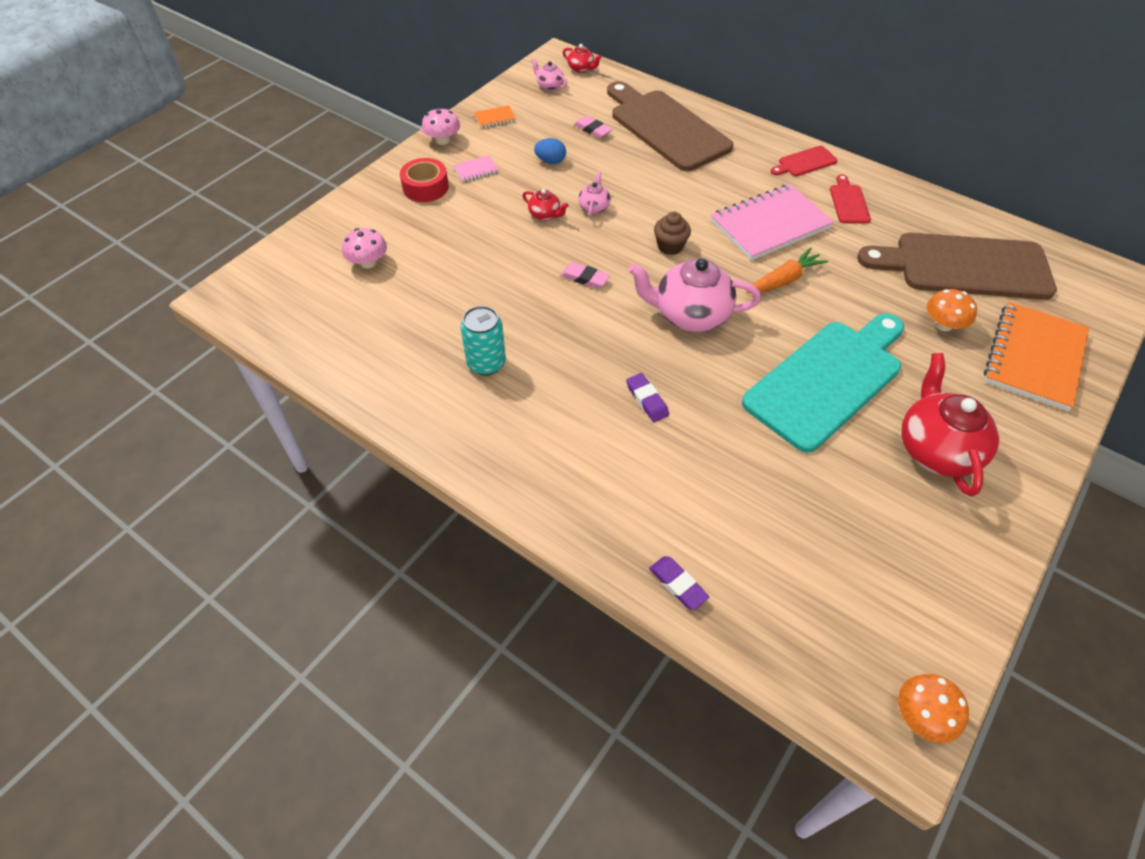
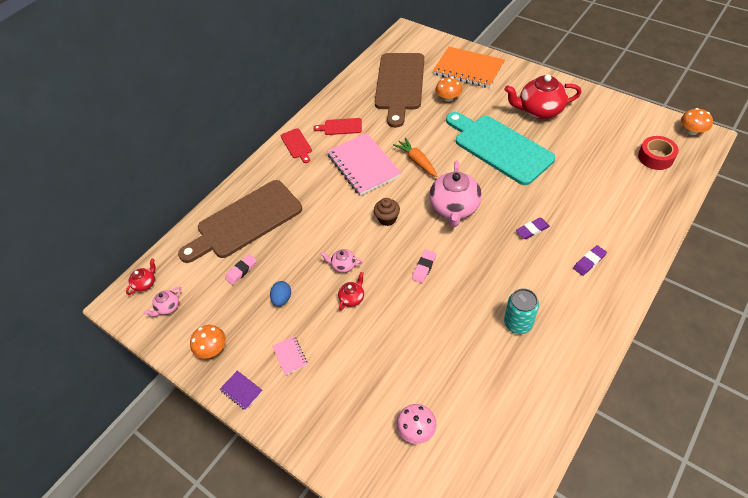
camera: 85 degrees left, 0 degrees up
(425, 187) = (312, 396): red tape -> red tape (655, 157)
(443, 140) = (241, 390): pink mushroom -> purple notebook
(495, 118) = (212, 348): orange notebook -> orange mushroom
(678, 584) = (658, 215): purple eraser -> purple eraser (589, 262)

